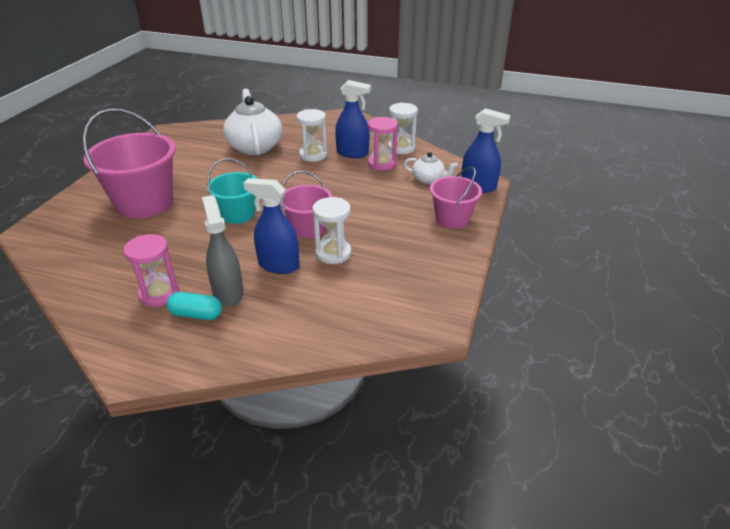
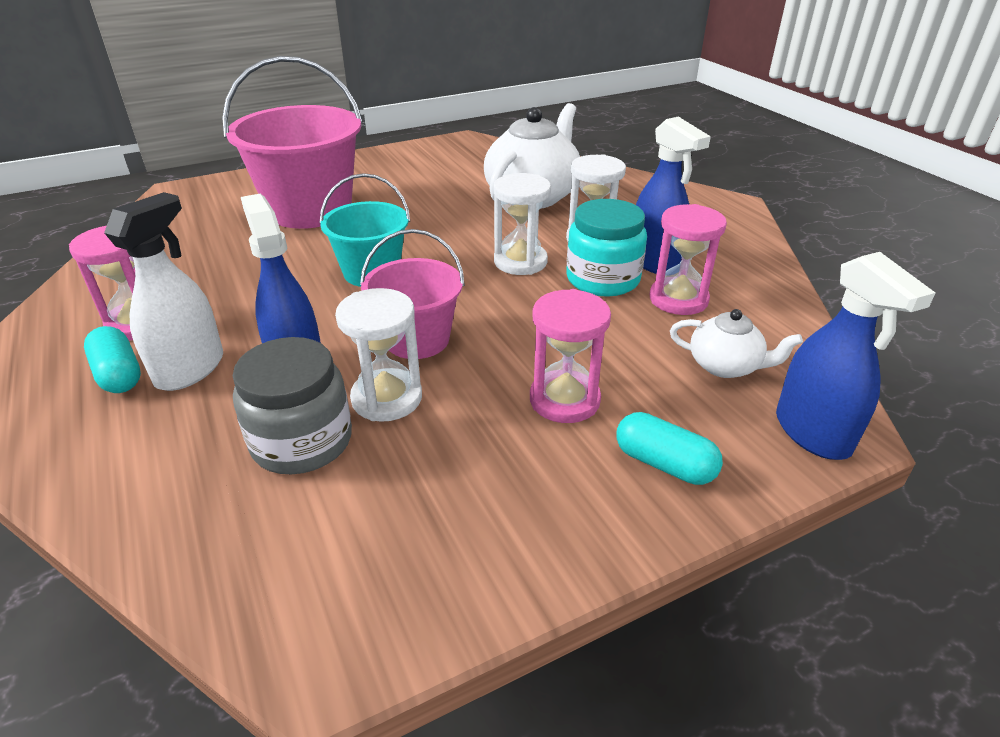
camera: 45 degrees right, 0 degrees up
(228, 293) = (190, 369): grey spray bottle -> white spray bottle
(327, 284) = (302, 441): none -> grey jar
(343, 169) = (602, 279): none -> turquoise jar
(395, 218) = (564, 400): none -> pink hourglass
(401, 148) = (753, 290): white hourglass -> white hourglass (520, 262)
(428, 179) = (725, 366): white teapot -> white teapot turned 45 degrees counterclockwise
(452, 219) = (664, 464): pink bucket -> turquoise capsule

